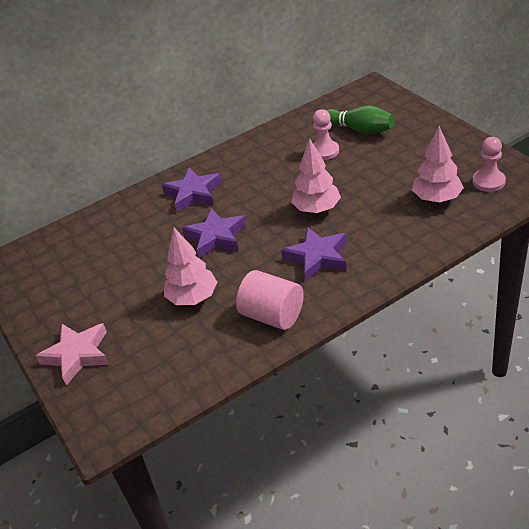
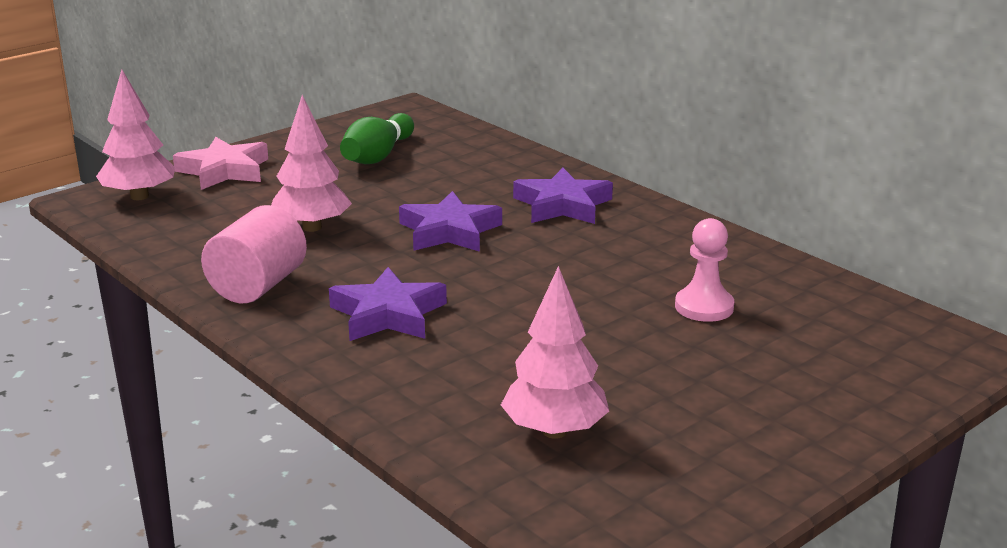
camera: 75 degrees right, 15 degrees down
(316, 209) = (520, 308): pink tree -> pink tree (139, 196)
(359, 130) = (791, 340): green bowling pin -> green bowling pin (378, 156)
(488, 182) = (620, 499): pink pawn -> none

